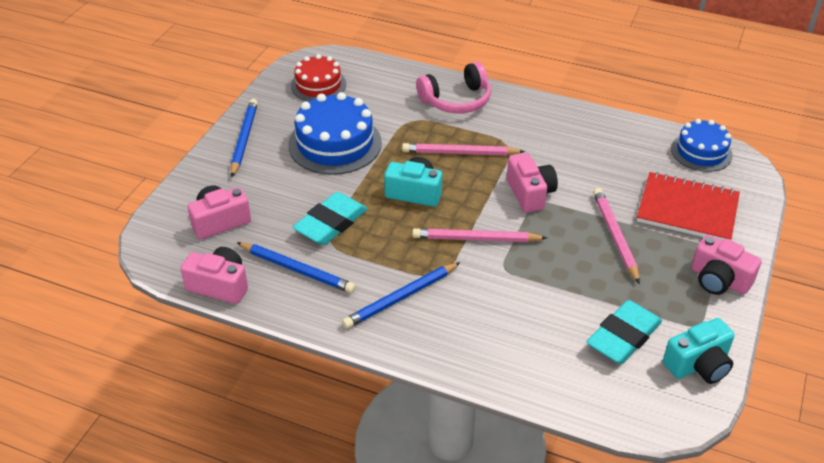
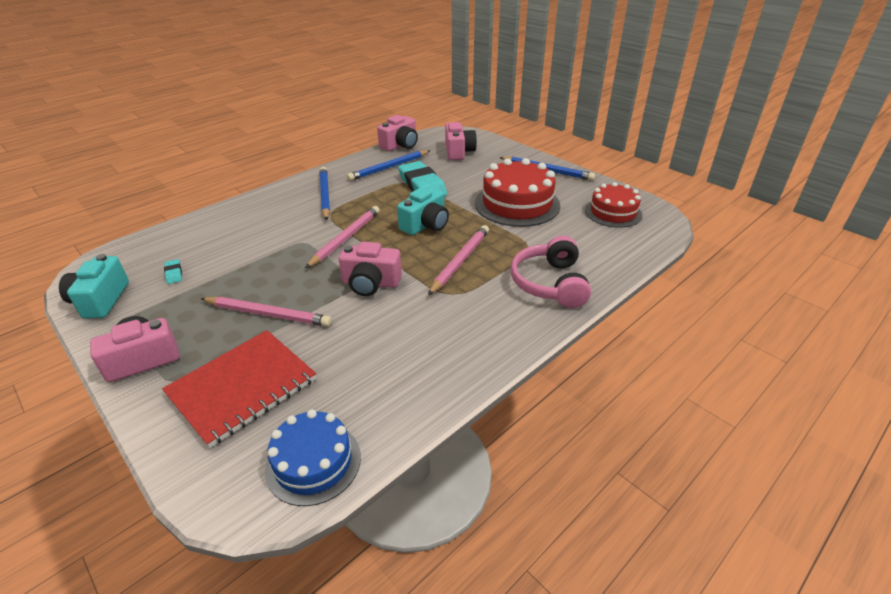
camera: 115 degrees right, 5 degrees down
(335, 144) = (517, 204): blue cake -> red cake
(623, 337) = (174, 274): turquoise eraser -> turquoise eraser, size x0.42

